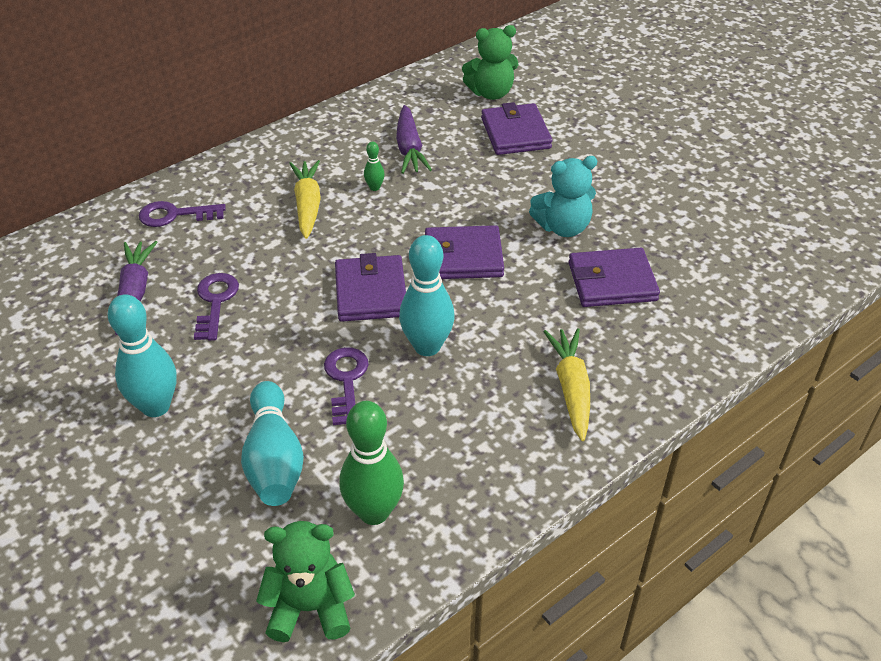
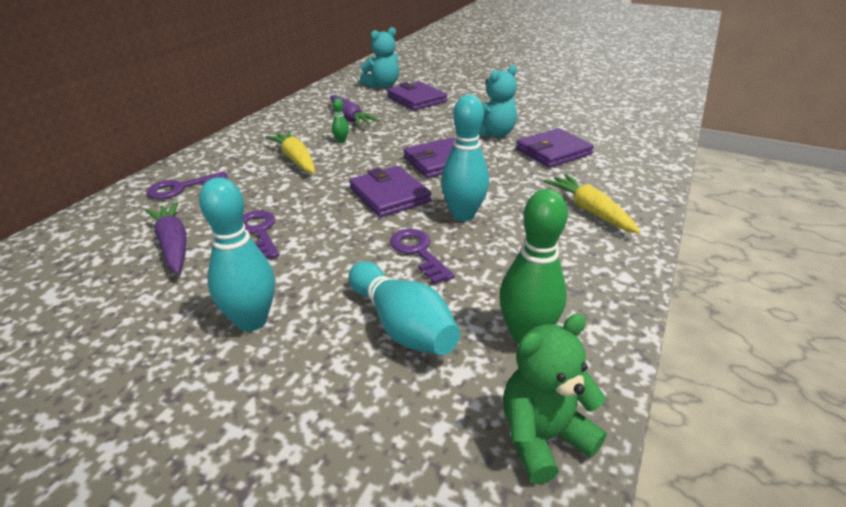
camera: 25 degrees left, 10 degrees down
(491, 93) = (382, 85): green teddy bear -> turquoise teddy bear

